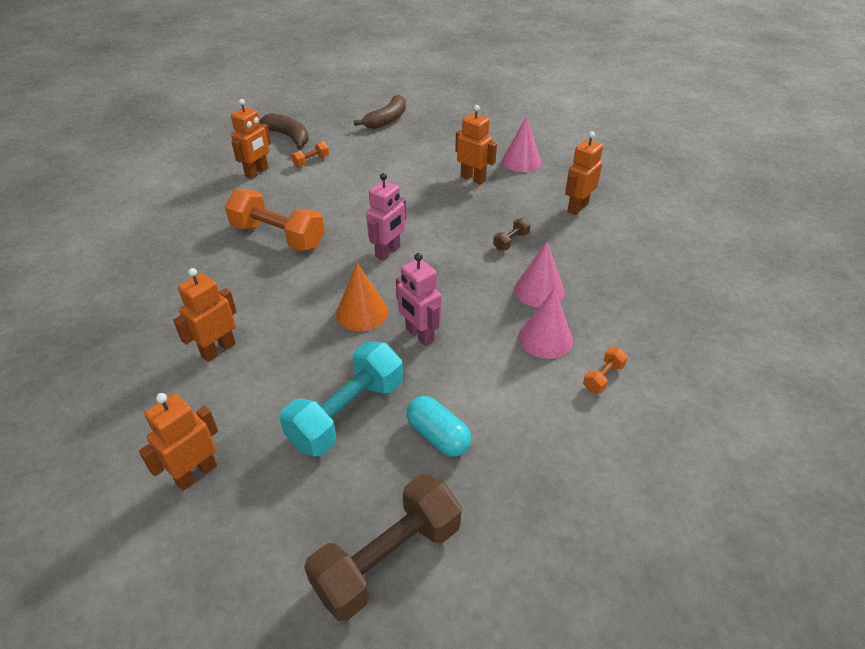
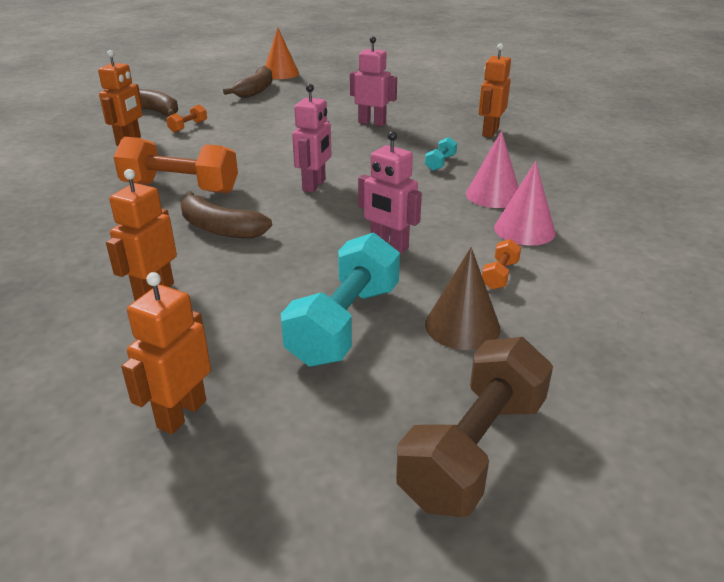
camera: 15 degrees left, 10 degrees down
(292, 290) = (220, 228): none -> brown banana
(362, 312) = (313, 236): orange cone -> orange cone (281, 73)
(438, 436) = (462, 326): turquoise capsule -> brown cone
(473, 178) = (372, 123): orange robot -> pink robot
(511, 241) = (440, 163): brown dumbbell -> turquoise dumbbell
(521, 161) = (413, 106): pink cone -> none
(603, 377) = (603, 251): orange dumbbell -> orange dumbbell (500, 275)

